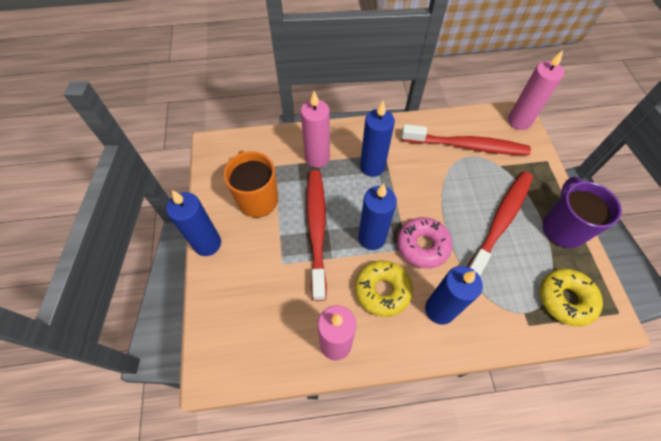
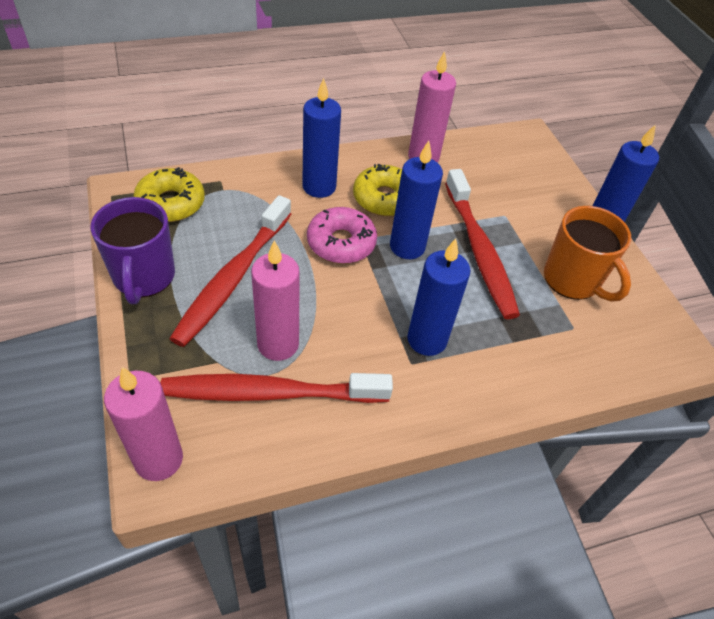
camera: 165 degrees right, 10 degrees down
(317, 158) = (516, 346): pink candle -> pink candle (278, 344)

